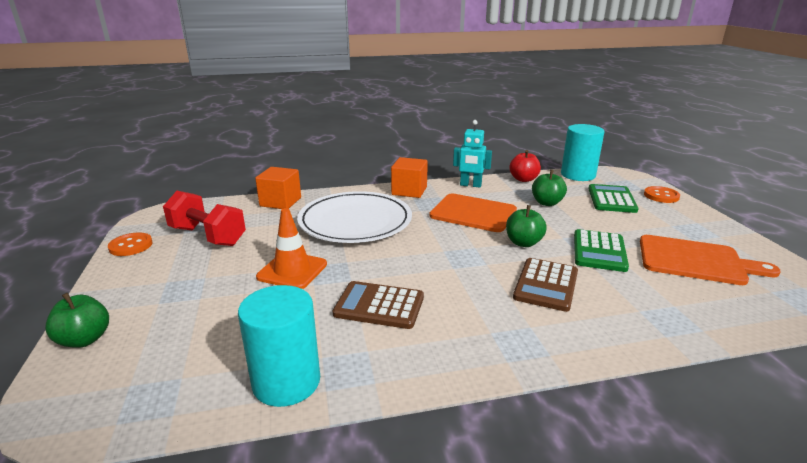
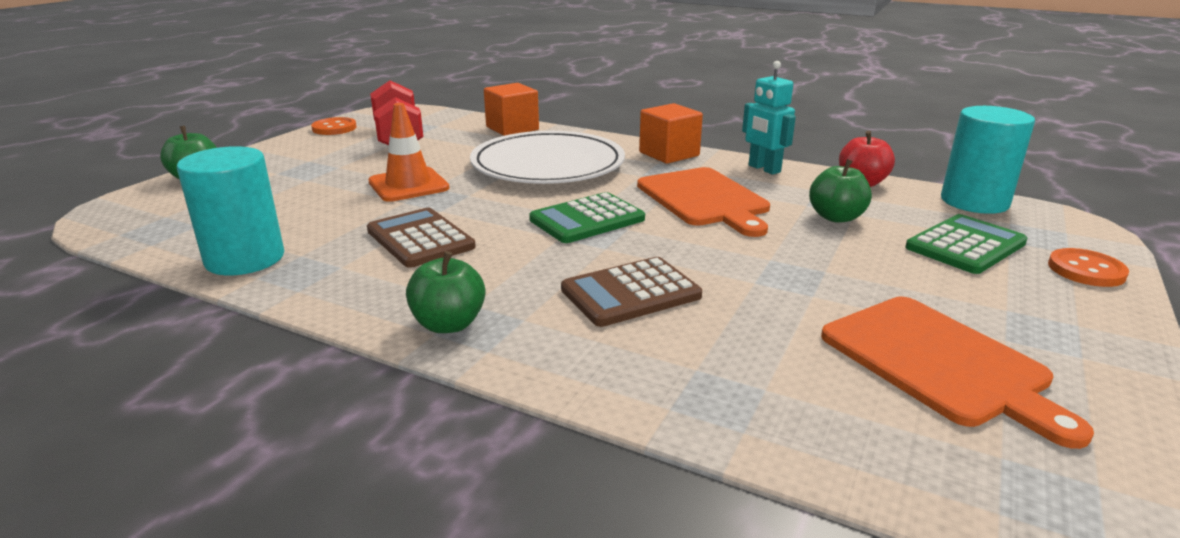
camera: 40 degrees right, 0 degrees up
(523, 243) = (699, 245): green apple -> green apple (448, 324)
(599, 251) = (790, 291): green calculator -> green calculator (587, 219)

